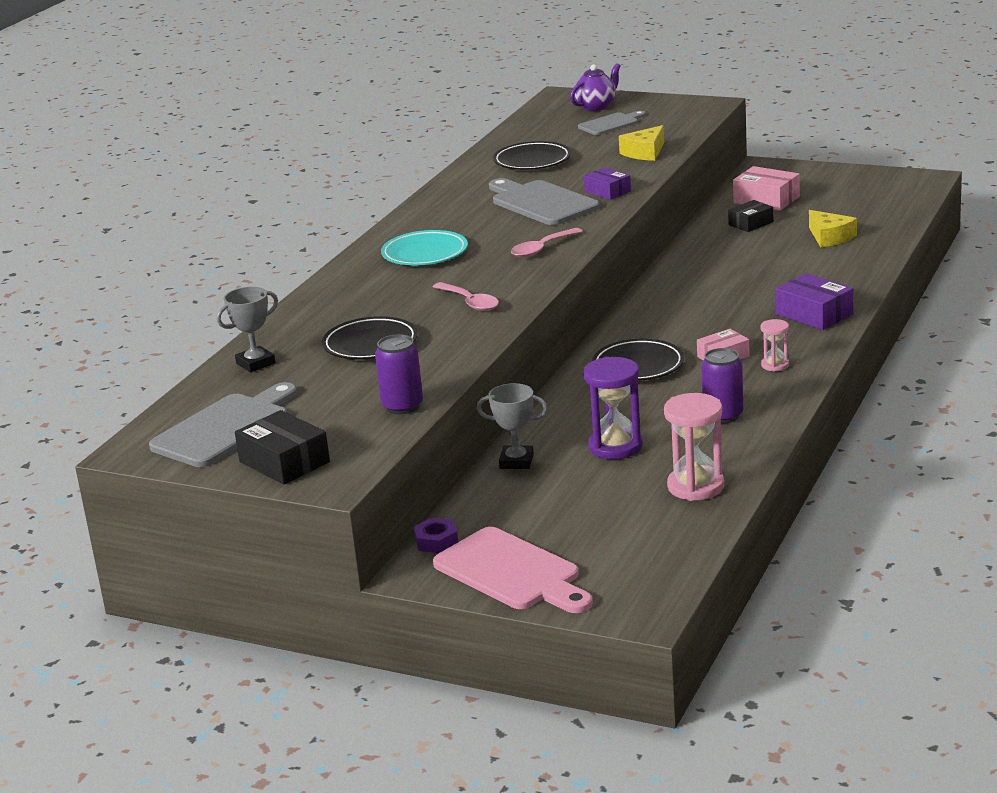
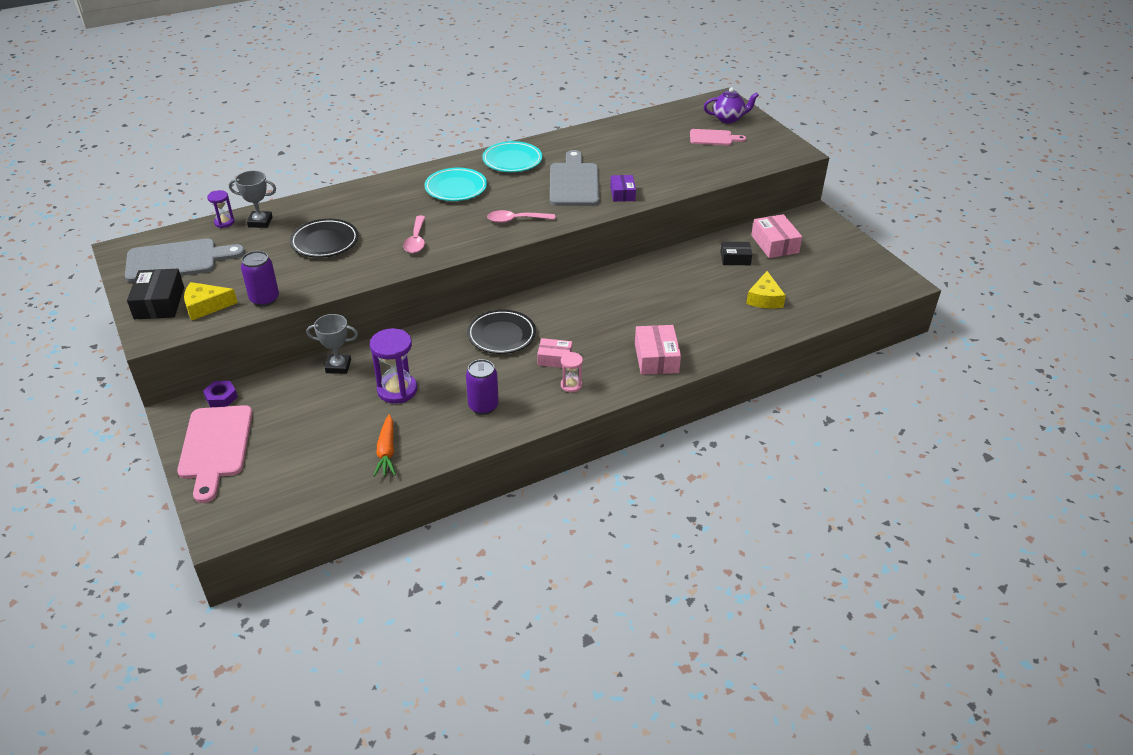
camera: 35 degrees right, 15 degrees up
(211, 381) = (224, 222): none -> purple hourglass
(440, 213) = (512, 161): none -> turquoise plate
(516, 461) = (338, 366): grey trophy -> grey trophy turned 45 degrees counterclockwise
(532, 161) = (623, 145): black plate -> none
(610, 124) = (713, 138): grey cutting board -> pink cutting board
(645, 152) = (694, 173): yellow cheese -> yellow cheese (206, 306)
(695, 486) = (387, 451): pink hourglass -> orange carrot
(814, 314) = (656, 358): purple box -> pink box

